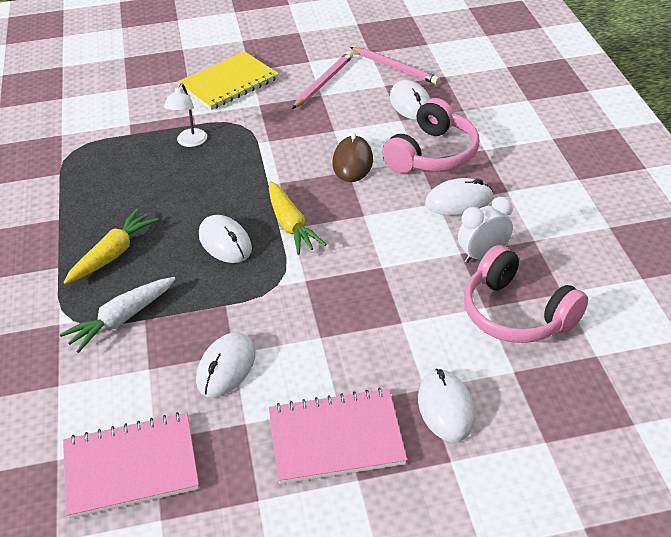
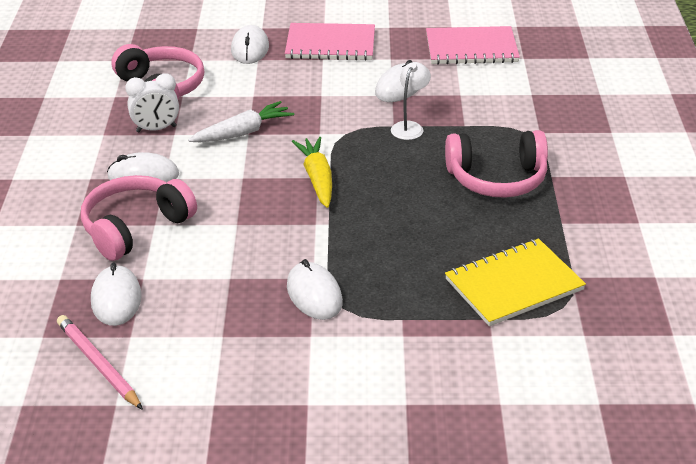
camera: 170 degrees left, 5 degrees down
(113, 254) = (497, 179): yellow carrot -> pink headphones
(122, 319) = (484, 127): white carrot -> white carrot (243, 132)
(190, 142) = (411, 292): white lamp -> white lamp (410, 127)
(225, 242) = (385, 173): white mouse -> white mouse (314, 294)
(229, 83) = (345, 382): yellow notebook -> yellow notebook (514, 284)
(323, 82) = (210, 356): pink pencil -> none
(352, 162) = (227, 233): brown mouse -> none

